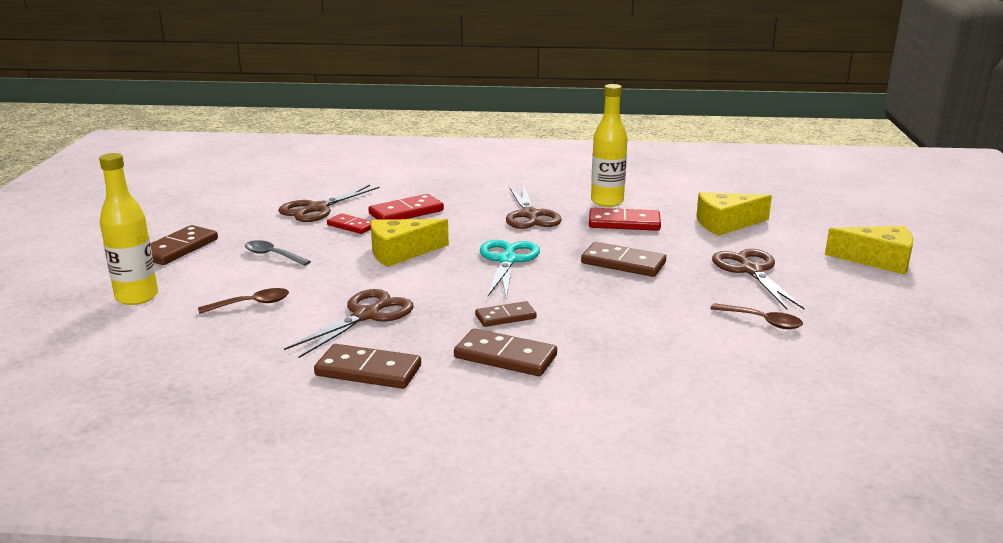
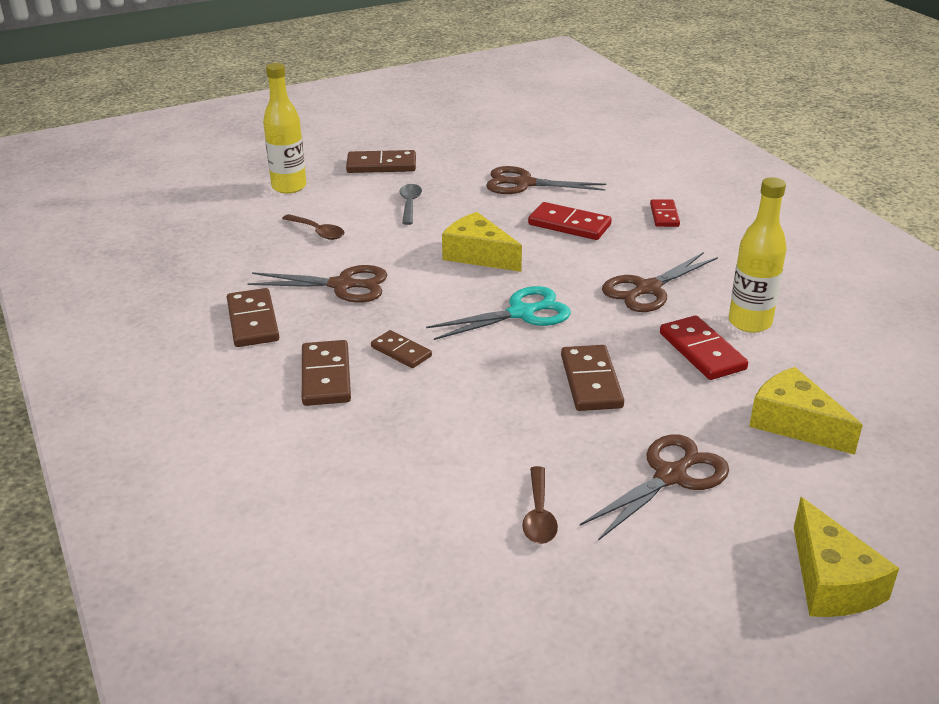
camera: 60 degrees right, 10 degrees up
(351, 226) = (506, 212): red domino -> red domino (664, 215)

